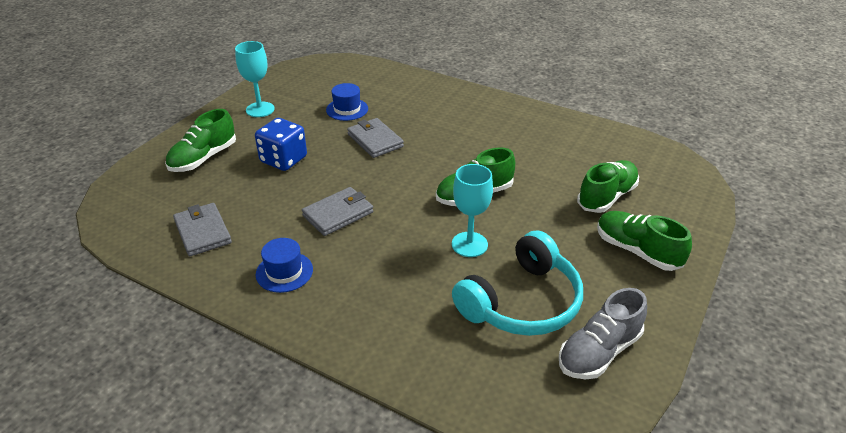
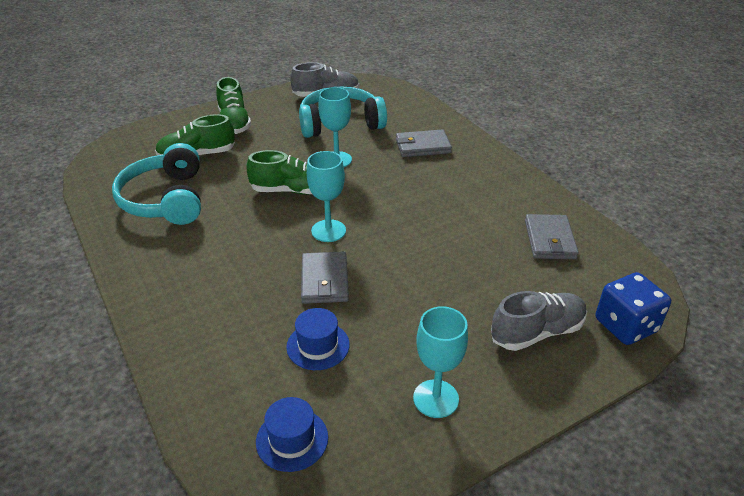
camera: 150 degrees left, 0 degrees up
(203, 158) = (537, 332): green shoe -> grey shoe
(283, 160) = (441, 293): blue dice -> blue dice (625, 325)
(284, 272) = (487, 186): blue hat -> blue hat (292, 439)
(338, 214) = (419, 214): grey wallet -> grey wallet (422, 146)
(405, 173) = (328, 231): none -> turquoise goblet
(565, 151) = (165, 199): none -> turquoise headphones

